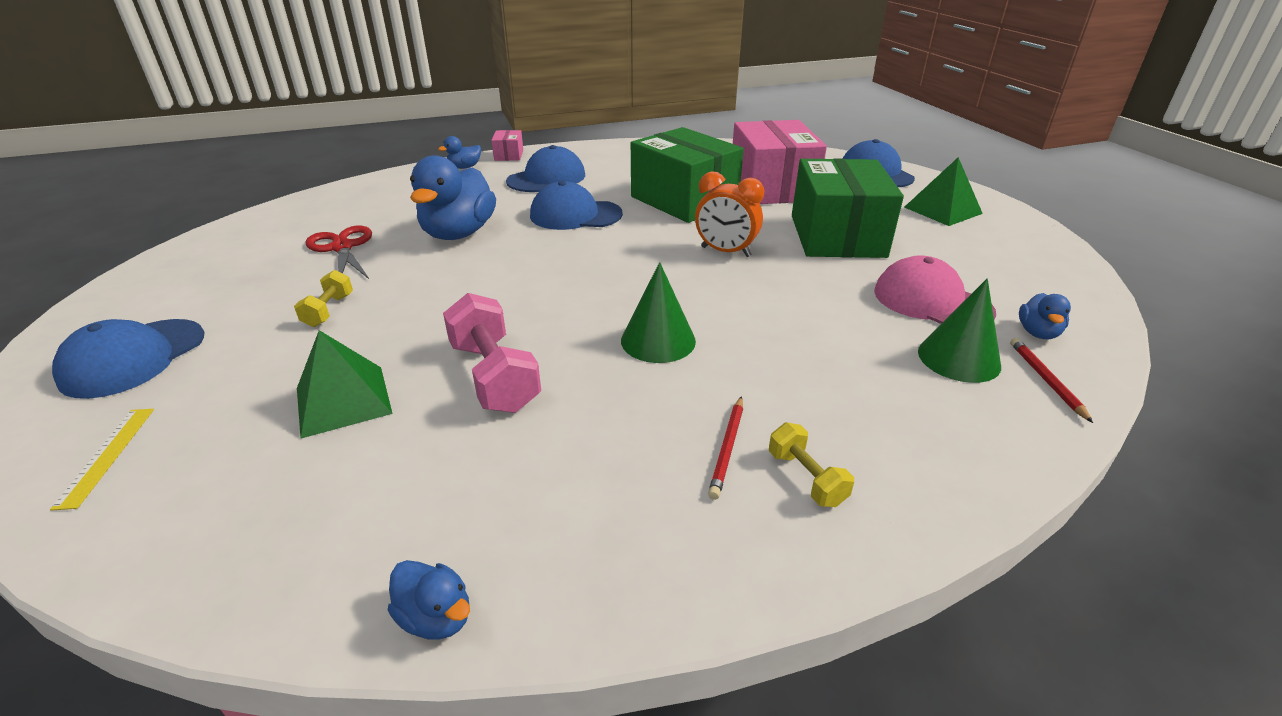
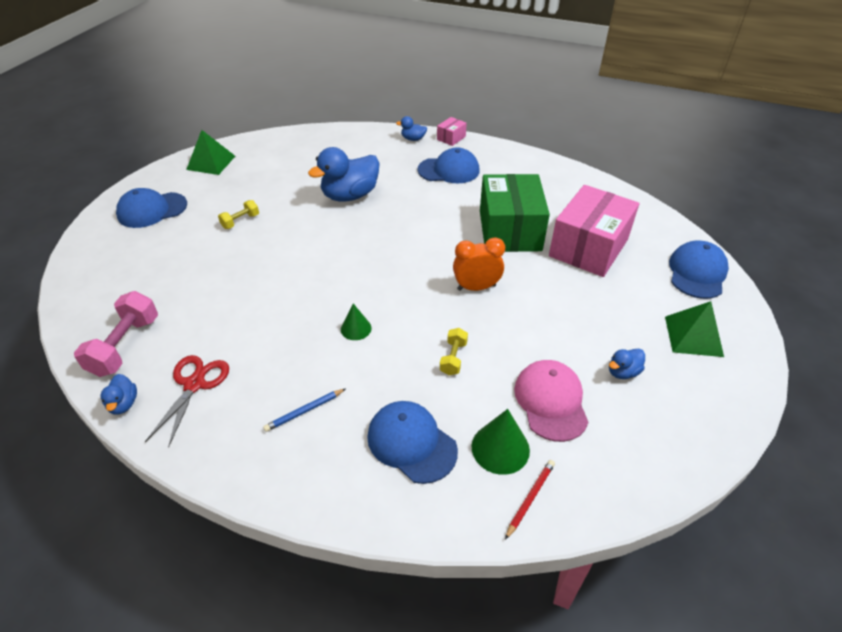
camera: 40 degrees right, 10 degrees up
(107, 455) = (104, 259): yellow ruler -> none
(342, 247) = (287, 179): red scissors -> red scissors (194, 384)
(343, 400) = (195, 280): green pyramid -> green pyramid (211, 162)
(494, 376) = (261, 304): pink dumbbell -> pink dumbbell (125, 346)
(575, 215) = (427, 211): blue cap -> blue cap (411, 443)
(658, 340) = (356, 328): green cone -> green cone, size x0.63
(725, 252) = (476, 287): orange clock -> orange clock turned 105 degrees clockwise
(727, 448) = (304, 411): red pencil -> blue pencil
(806, 478) = (315, 451): yellow dumbbell -> yellow dumbbell (453, 358)
(837, 236) = (570, 314): green box -> none
(1037, 333) = (584, 468): blue duck -> blue duck (622, 372)

